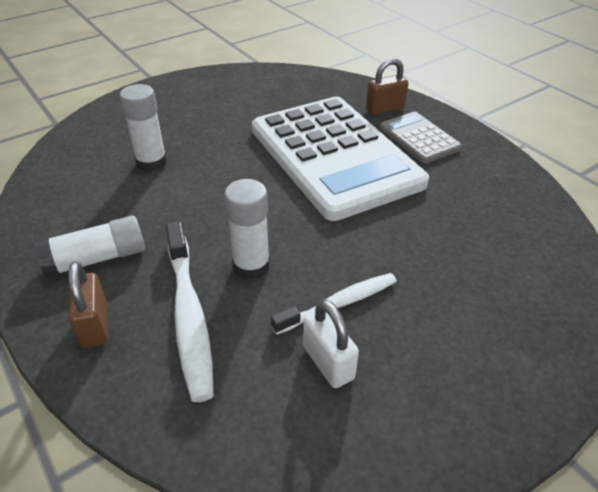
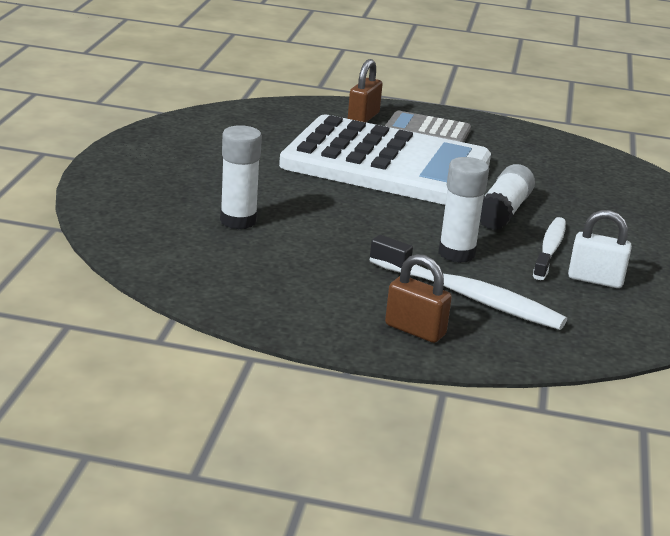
camera: 45 degrees left, 15 degrees down
(96, 259) = (332, 297): white glue stick -> white glue stick (503, 211)

